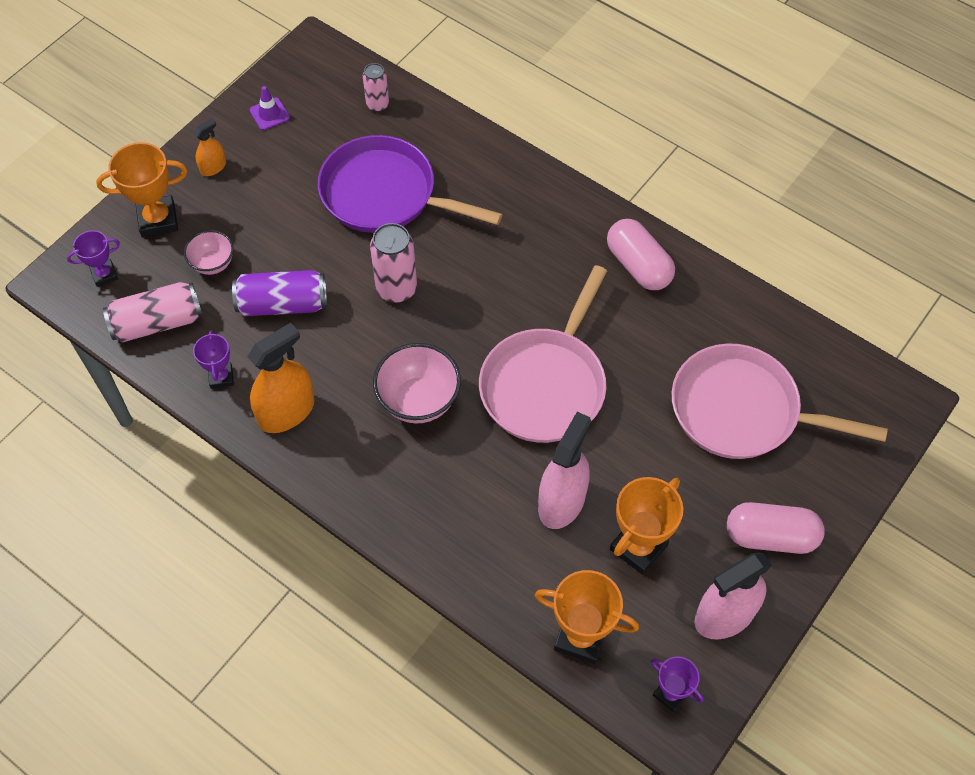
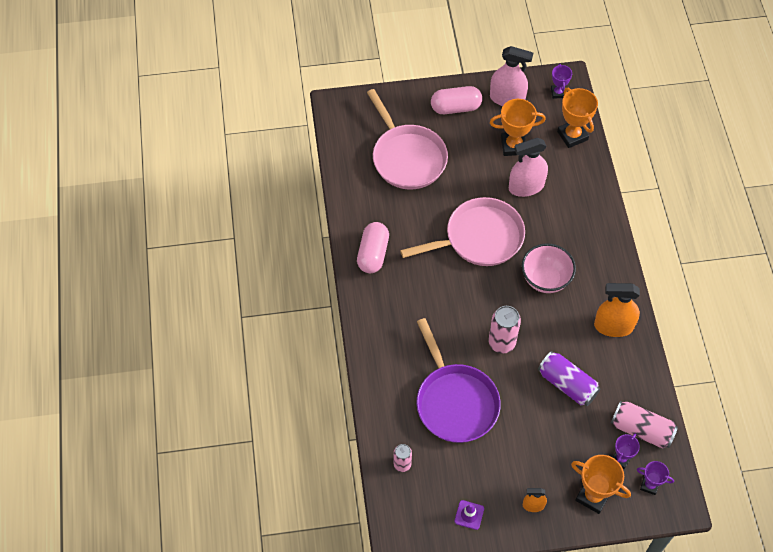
camera: 135 degrees left, 0 degrees up
(213, 264) = (584, 440): pink bowl -> none
(221, 377) = (631, 371): purple trophy -> purple trophy (621, 459)
(770, 536) = (455, 107): pink capsule -> pink capsule turned 60 degrees counterclockwise

